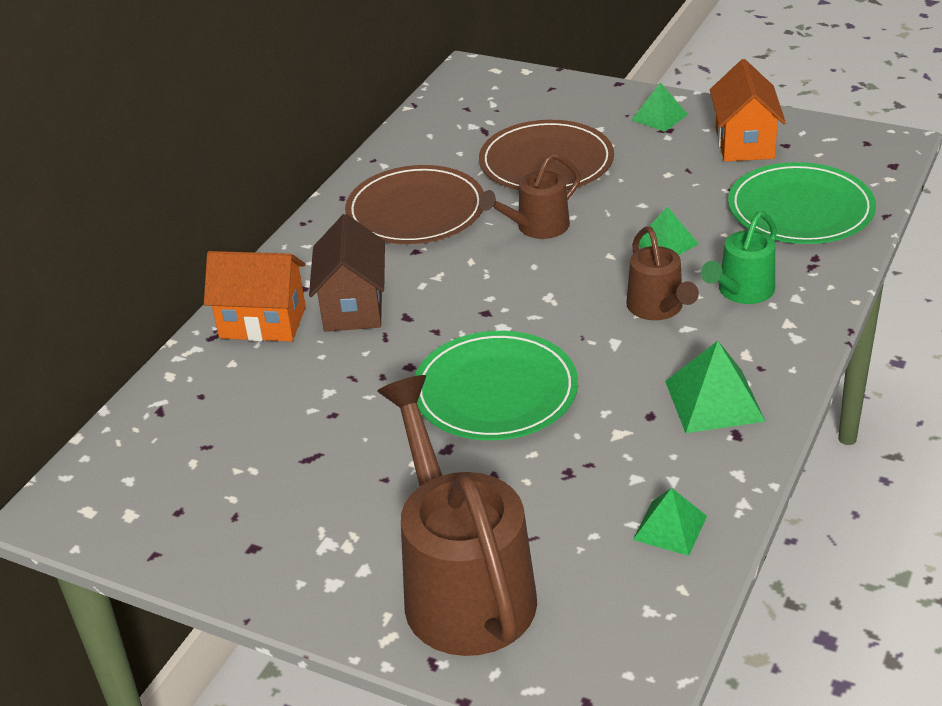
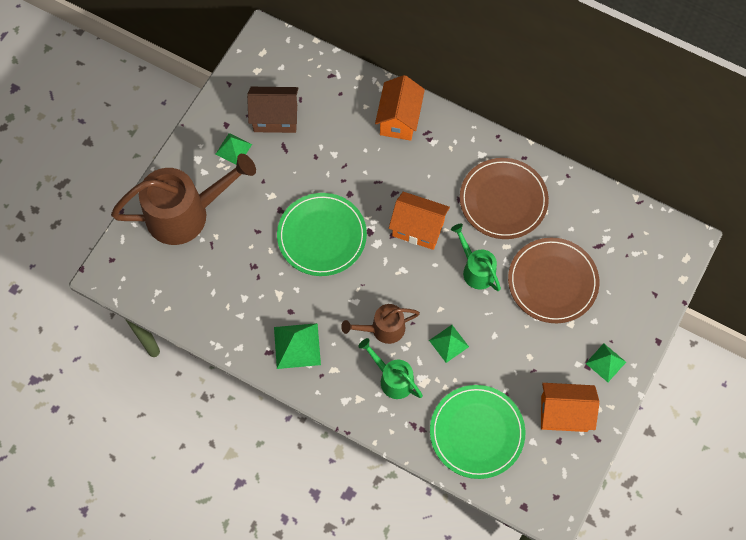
camera: 90 degrees right, 30 degrees up
(353, 307) = (407, 165): brown house -> brown house (275, 118)
(471, 287) = (418, 228): none -> orange house
(536, 227) = (475, 269): brown watering can -> green watering can
(670, 527) = (207, 309): green pyramid -> green pyramid (233, 149)

